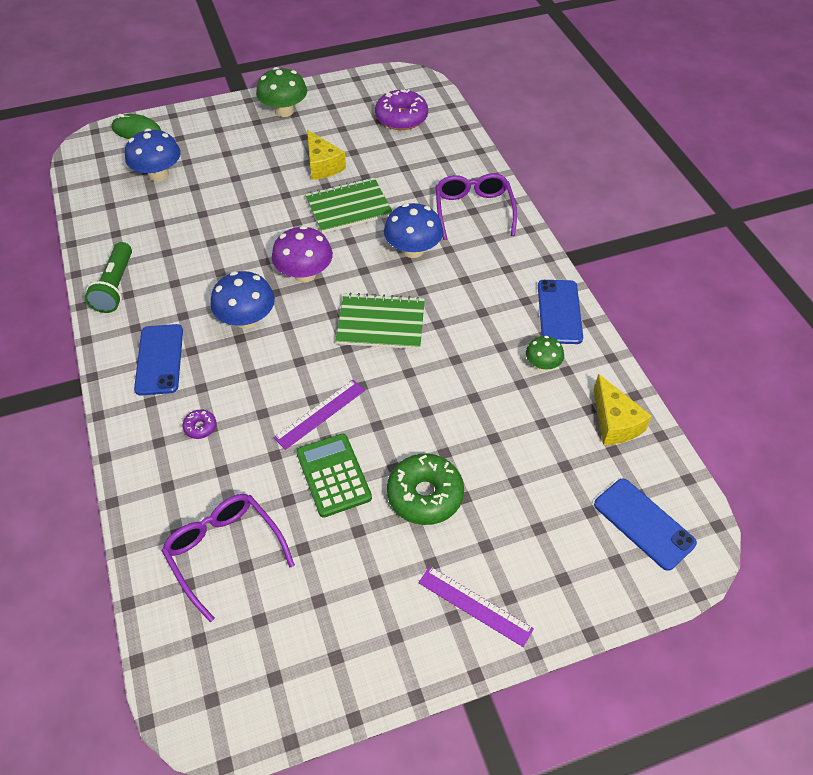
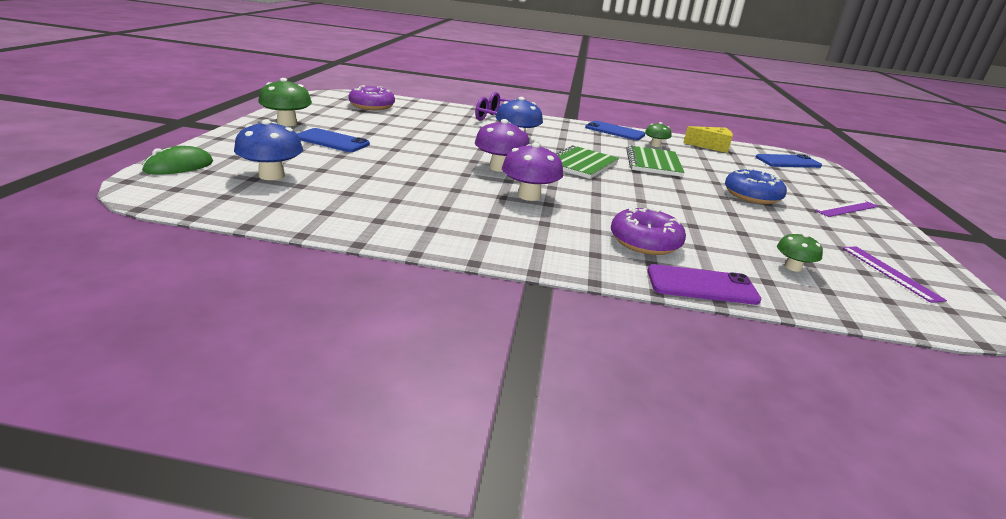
camera: 65 degrees left, 25 degrees down
(115, 286) = (411, 231): green flashlight -> none
(135, 484) = (702, 285): none -> purple phone
(159, 359) = (543, 237): blue phone -> blue phone (332, 141)
(200, 427) = (645, 242): purple donut -> purple donut, size x2.18
(224, 551) = (792, 267): purple glasses -> green mushroom
(247, 319) = (529, 196): blue mushroom -> purple mushroom
(320, 414) = (658, 201): purple ruler -> purple ruler (890, 273)
(322, 165) = (381, 133): yellow cheese -> none
(333, 475) = (723, 213): green calculator -> none
(348, 207) = (444, 140): green notebook -> green notebook (653, 163)
(425, 495) = (752, 196): green donut -> blue donut

